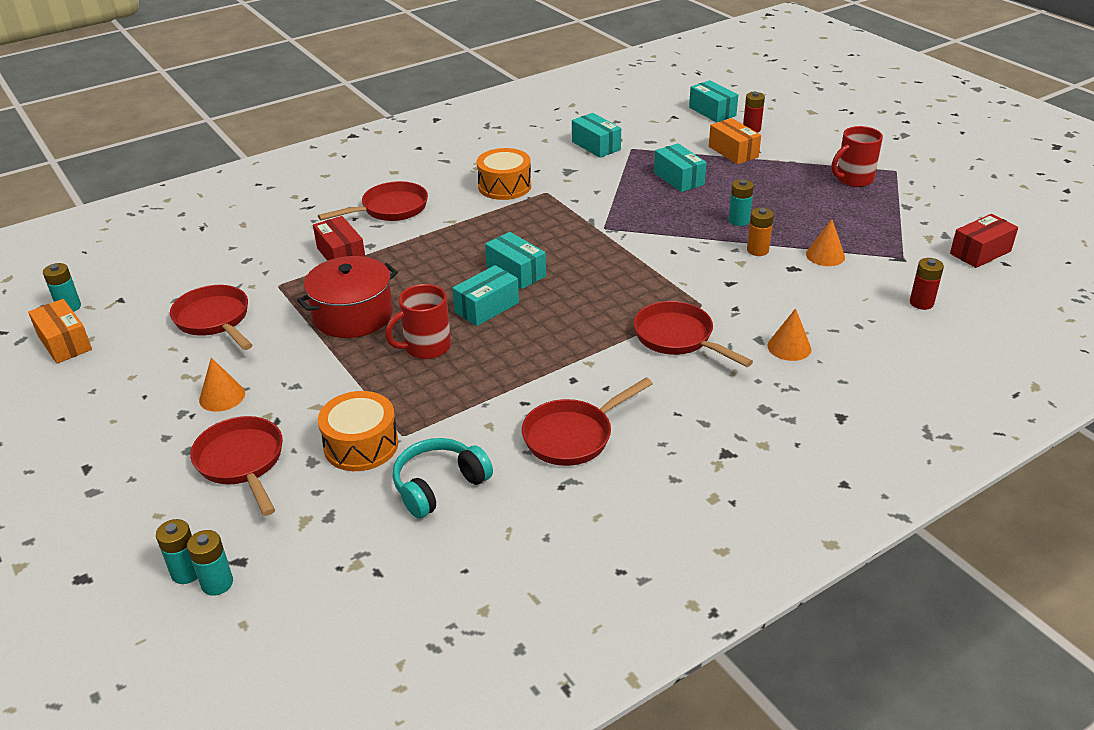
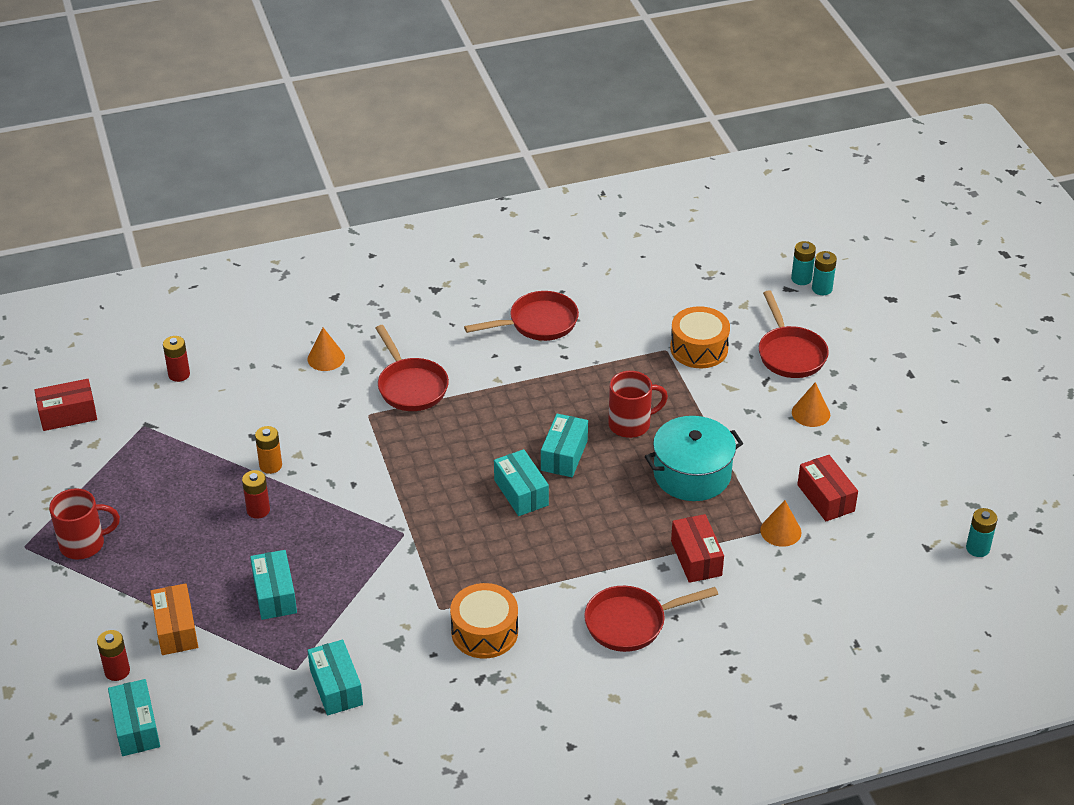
camera: 165 degrees left, 5 degrees up
(64, 343) = (967, 502): orange box -> none
(215, 320) = (825, 498): red pan -> red box
(353, 315) = (692, 474): red pot -> turquoise pot
(439, 486) = (647, 308): turquoise headphones -> none
(486, 307) = (564, 455): turquoise box -> turquoise box turned 45 degrees counterclockwise
(738, 221) = (258, 510): turquoise battery -> red battery
(825, 255) = (212, 444): orange cone -> orange cone (780, 531)

